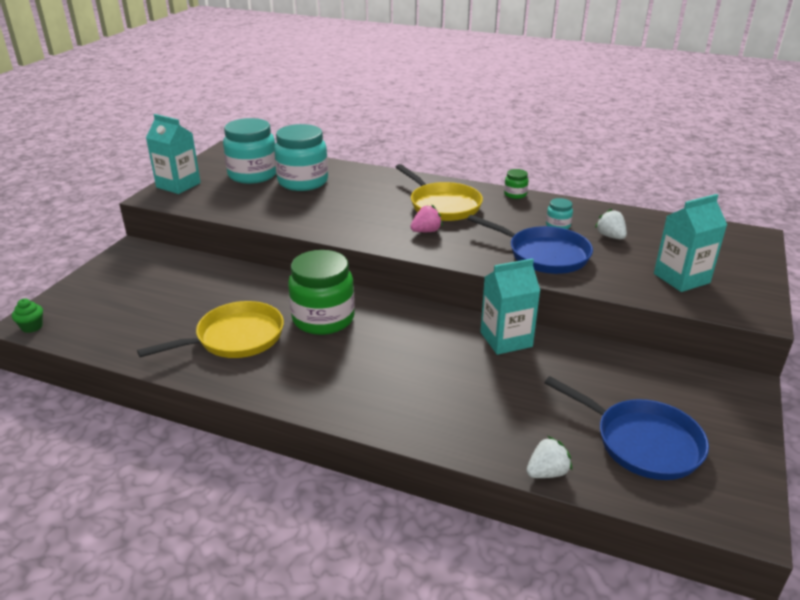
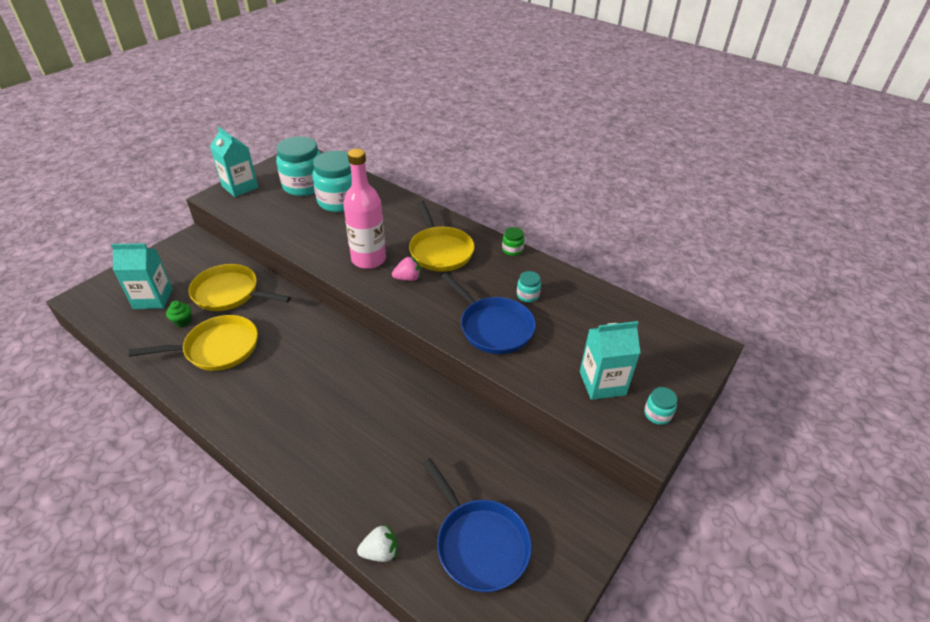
camera: 15 degrees right, 10 degrees up
(32, 327) = (81, 303): green cupcake -> green cupcake (182, 321)
(215, 288) = (230, 293): none -> yellow pan
(323, 319) = (294, 344): green jar -> none
(372, 223) = (368, 259): none -> pink bottle
(506, 339) = (429, 402): turquoise carton -> turquoise carton (153, 298)
(610, 236) = (568, 318): white strawberry -> none
(749, 291) = (657, 414): none -> turquoise jar

